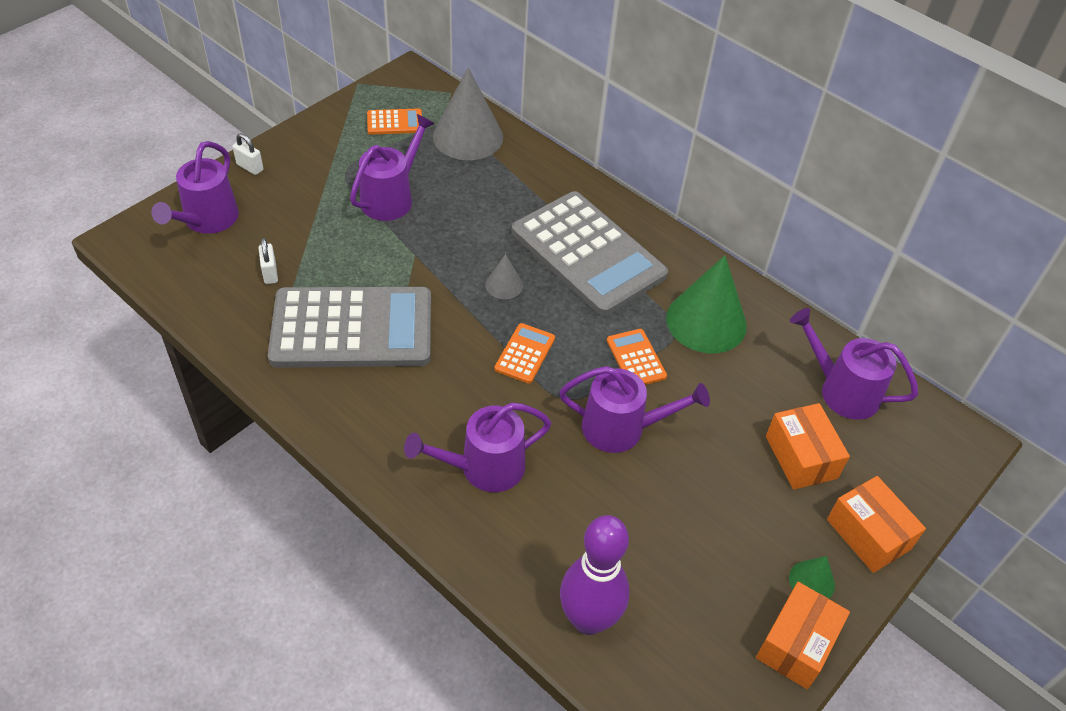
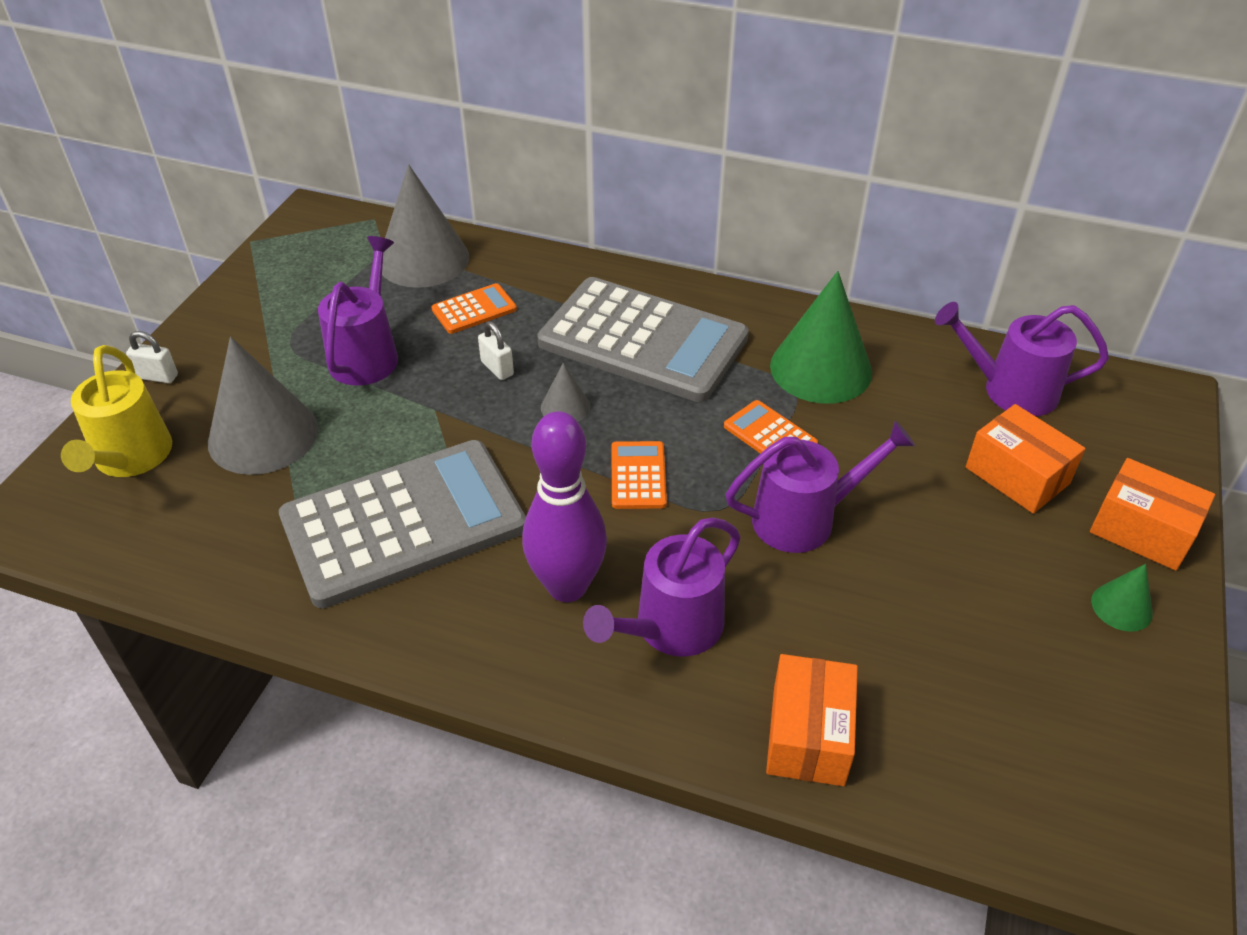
camera: 20 degrees left, 5 degrees down
(207, 221) = (130, 459): purple watering can -> yellow watering can
(270, 273) = (254, 494): white padlock -> white padlock (497, 368)
(295, 233) = (263, 435): none -> grey cone
(395, 122) = (323, 270): orange calculator -> orange calculator (474, 309)
(588, 619) = (911, 761): purple bowling pin -> purple bowling pin (567, 586)
(796, 644) = (1155, 685): orange box -> orange box (808, 735)

